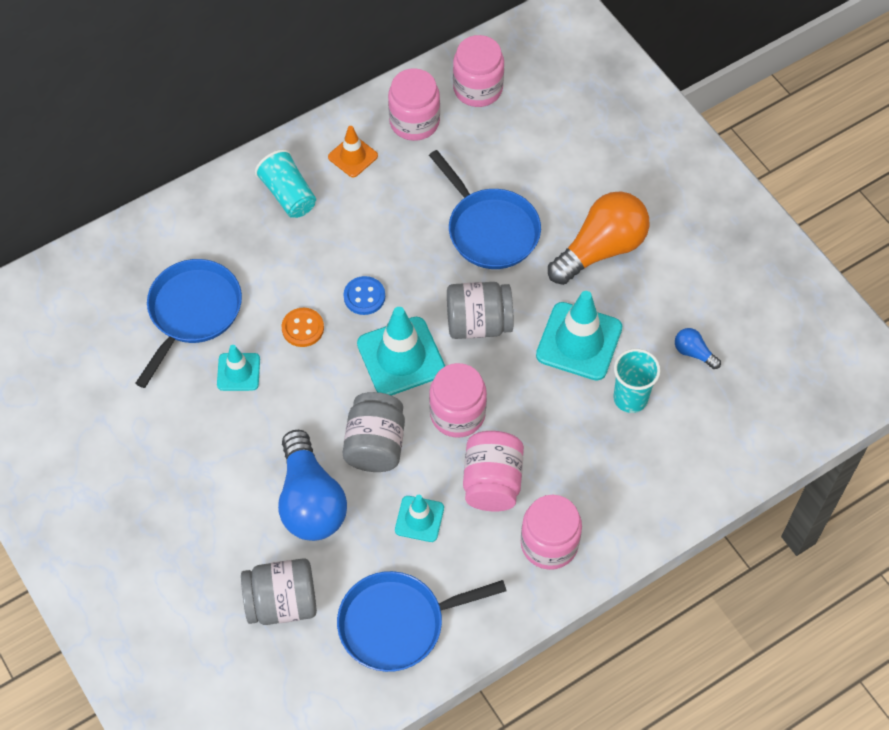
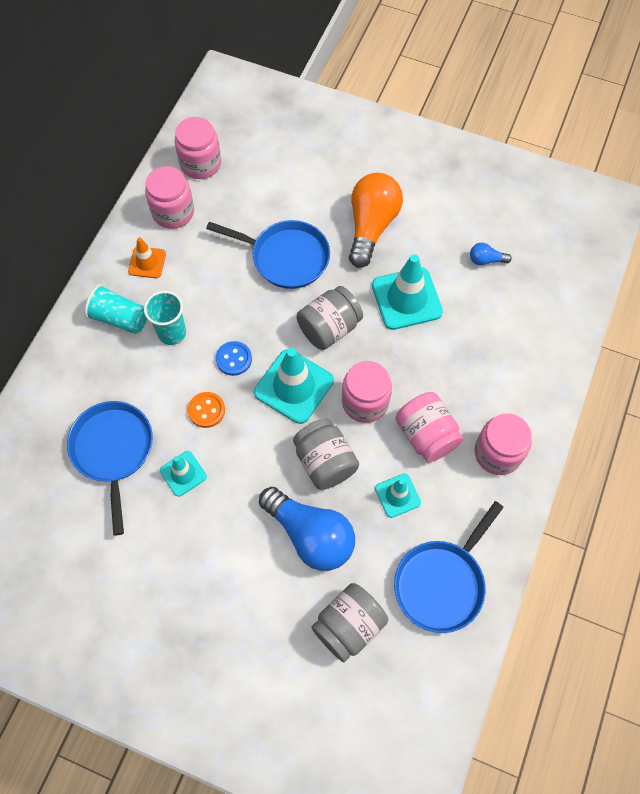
camera: 35 degrees left, 5 degrees up
(630, 398) = (470, 317): turquoise cup -> turquoise cup (172, 333)

